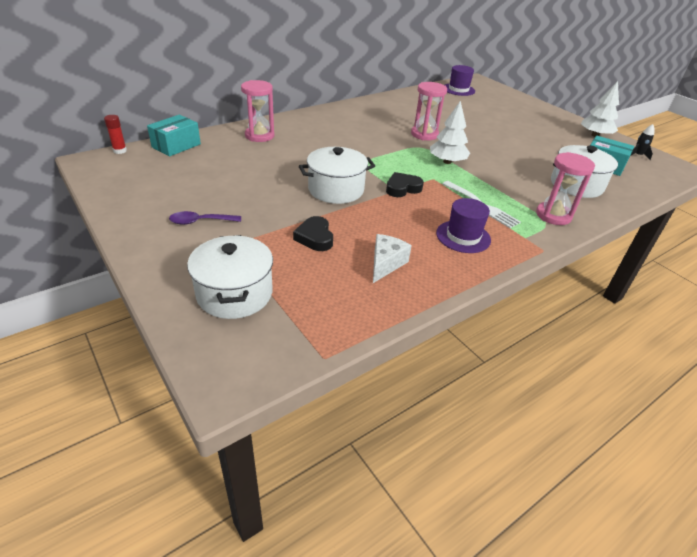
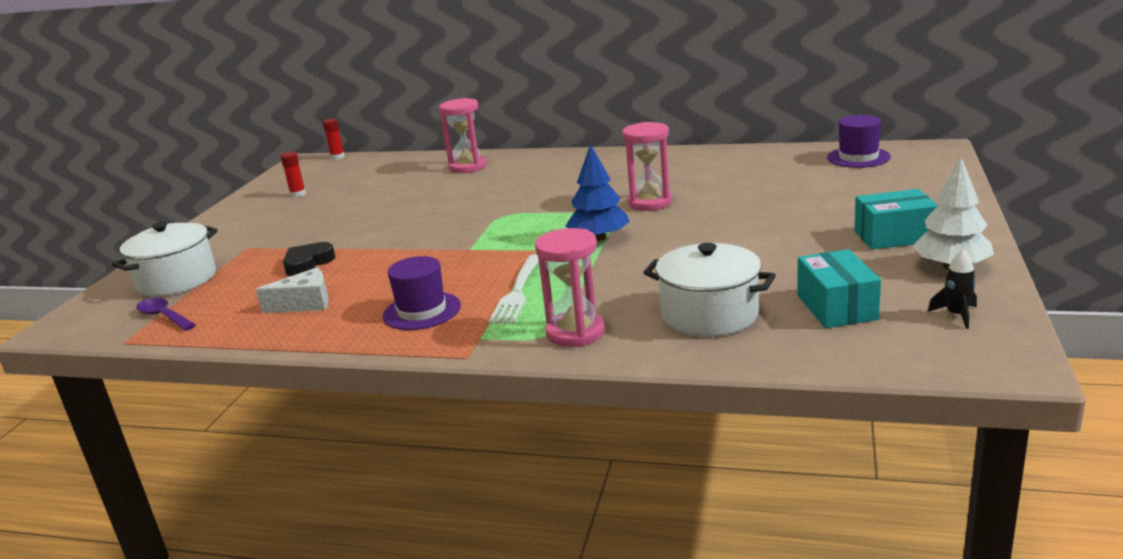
camera: 55 degrees right, 15 degrees down
(163, 190) = (298, 194): none -> red glue stick
(176, 146) = (383, 161): turquoise box -> turquoise box (894, 236)
(200, 221) = (268, 225): purple spoon -> purple spoon (163, 316)
(336, 190) = (416, 231): white pot -> none
(402, 188) = (479, 249): black heart -> none
(447, 162) = (599, 238): white tree -> blue tree

